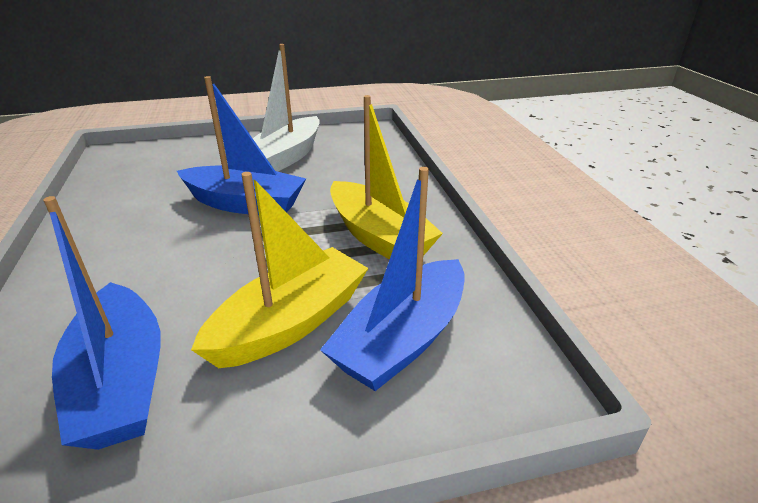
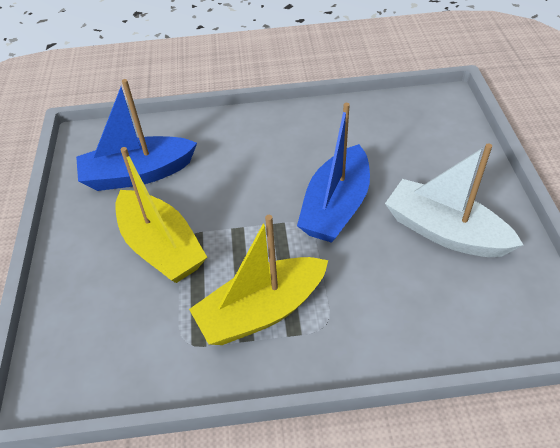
camera: 100 degrees right, 15 degrees up
(402, 339) = (122, 314): blue boat -> none

